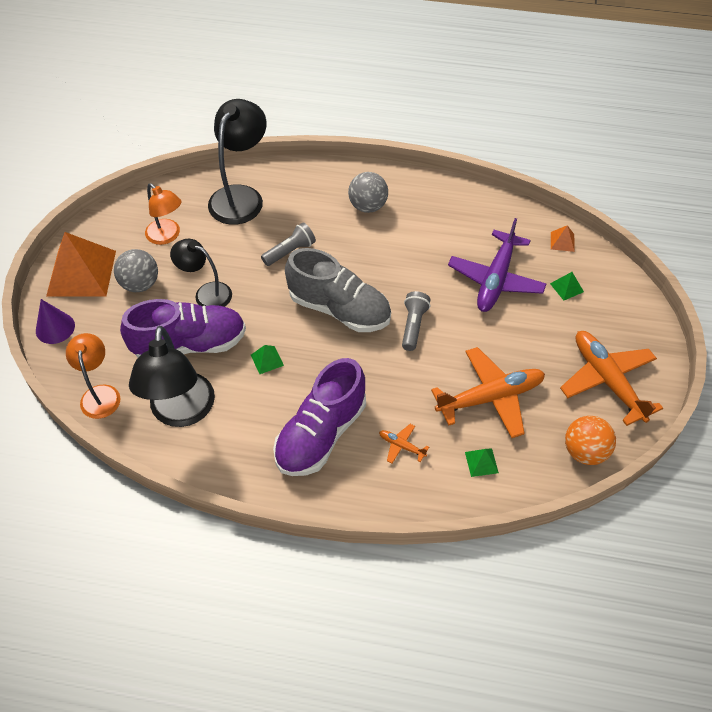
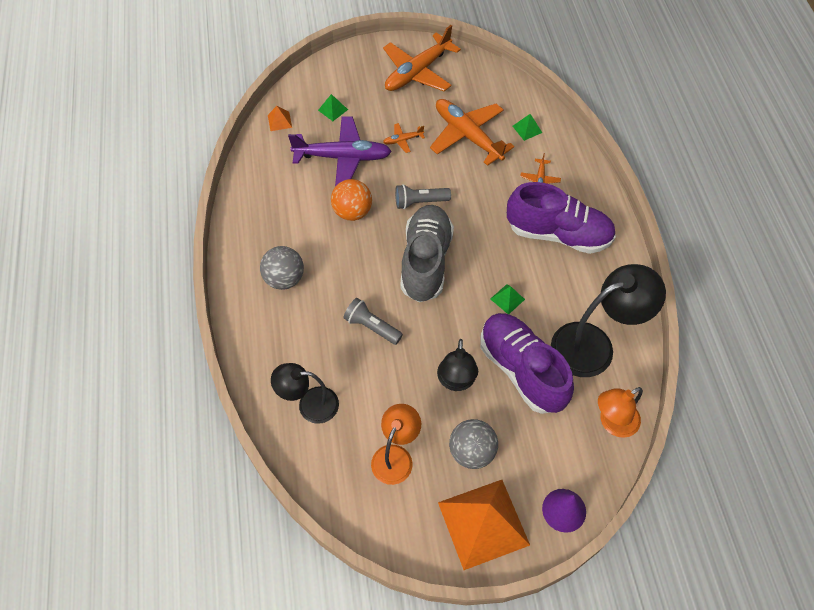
camera: 110 degrees left, 5 degrees up
(241, 196) = (309, 404): black lamp -> black lamp, size x0.62
(503, 336) = (403, 140): none -> orange plane
(585, 451) = (486, 75): orange ball -> orange ball (352, 212)

